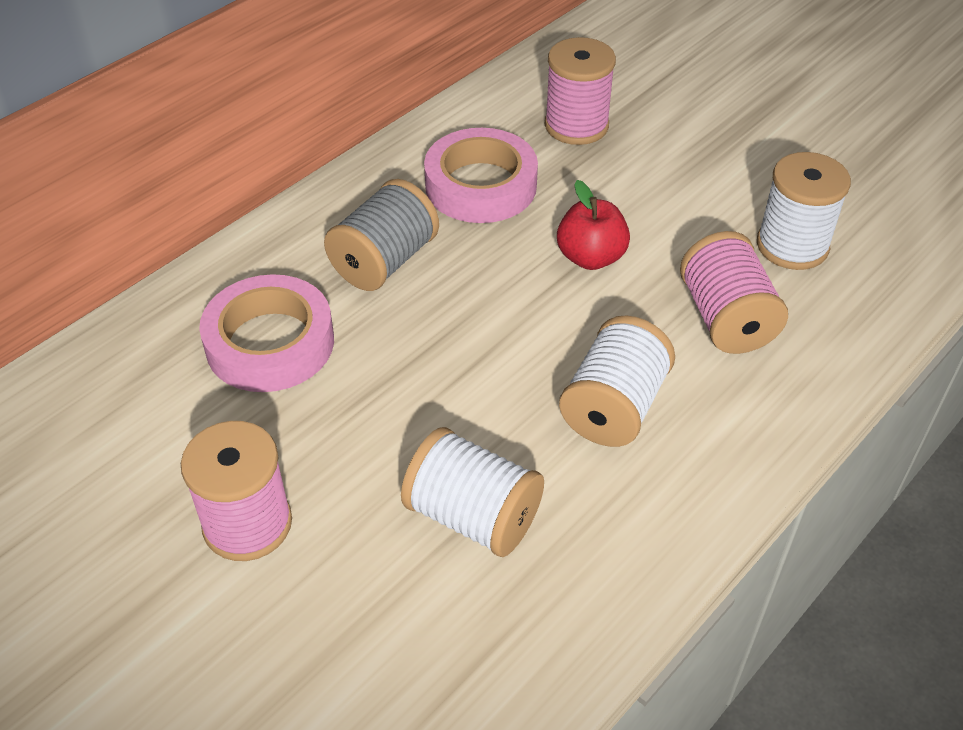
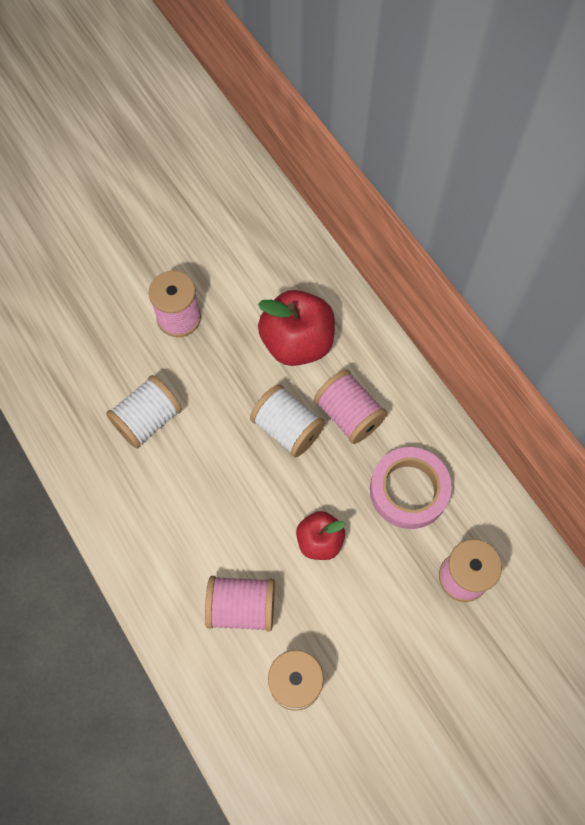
camera: 105 degrees right, 20 degrees up
(270, 343) = (297, 343): pink tape -> red apple
(384, 261) = (349, 415): grey spool -> pink spool
(614, 407) = (194, 513): white spool -> white spool (287, 428)

